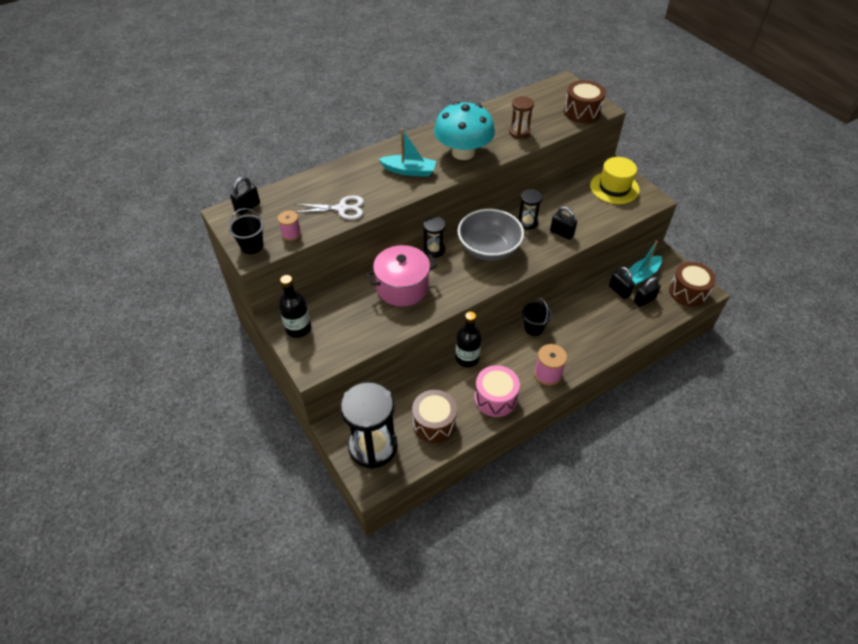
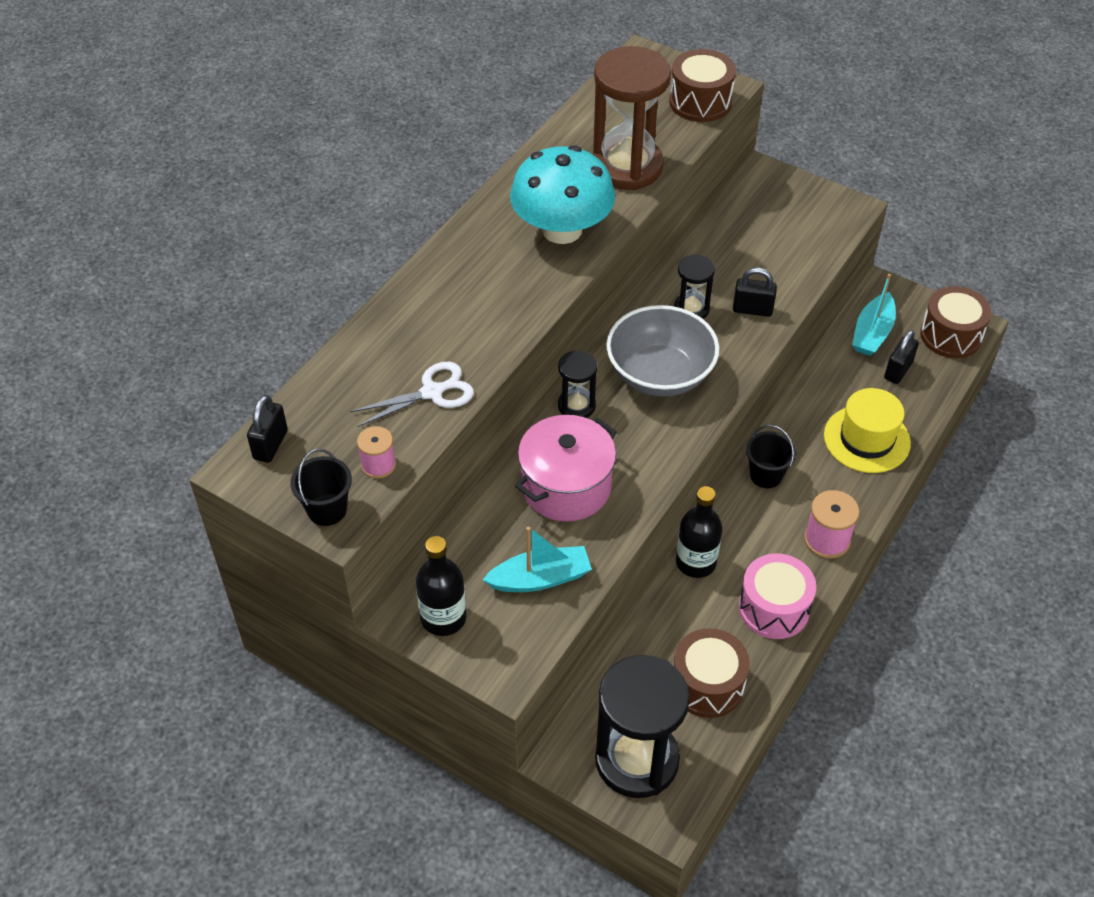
camera: 25 degrees left, 0 degrees up
(409, 171) = (497, 290): turquoise boat -> turquoise boat (540, 578)
(519, 132) = (627, 167): brown hourglass -> brown hourglass, size x2.01
(614, 188) = (786, 207): yellow hat -> yellow hat (866, 439)
(619, 291) = (855, 369): black padlock -> none

